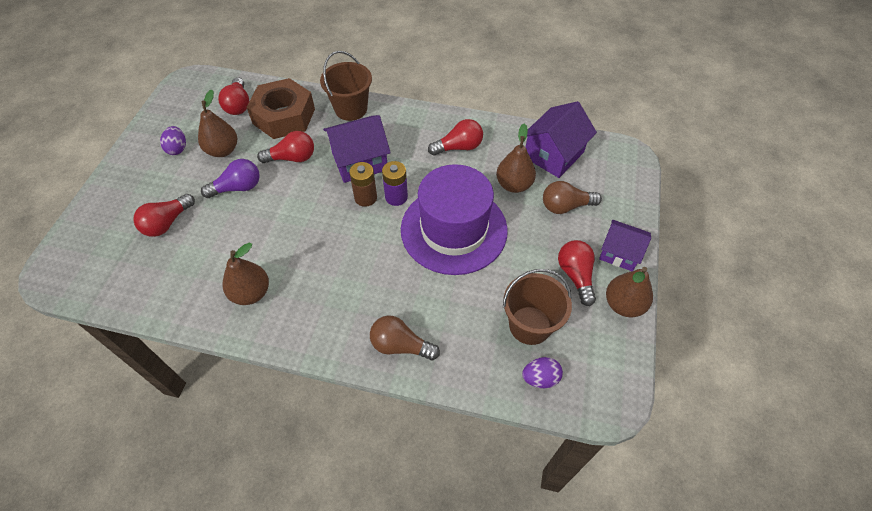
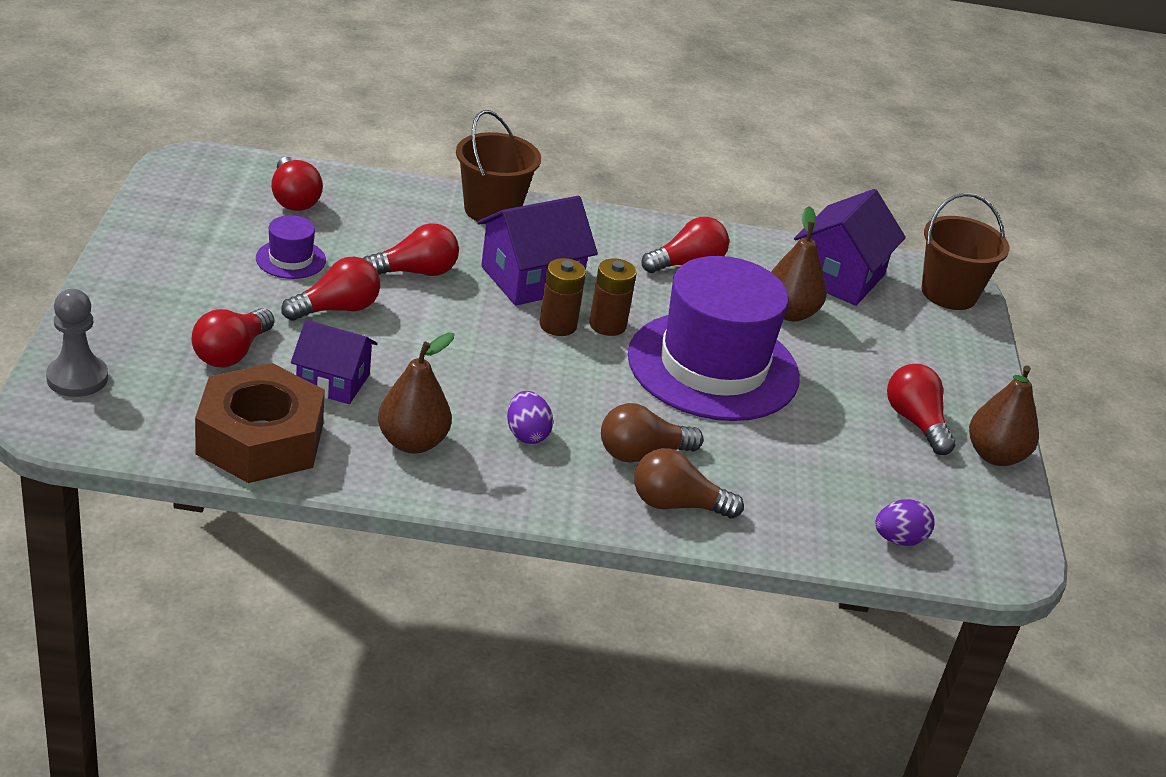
camera: 15 degrees left, 20 degrees down
(75, 243) = (77, 378): none -> grey pawn
(177, 148) = (208, 255): purple egg -> purple egg (527, 434)
(223, 150) = (290, 259): brown pear -> purple hat
(238, 187) = (337, 309): purple light bulb -> red light bulb
(284, 116) = (380, 216): brown nut -> brown nut (260, 439)
(396, 197) = (607, 325): purple battery -> brown battery
(530, 325) = (865, 480): brown bucket -> brown bucket (948, 293)
(565, 206) = (876, 340): brown light bulb -> brown light bulb (641, 453)
(619, 253) = (973, 396): purple house -> purple house (333, 382)

